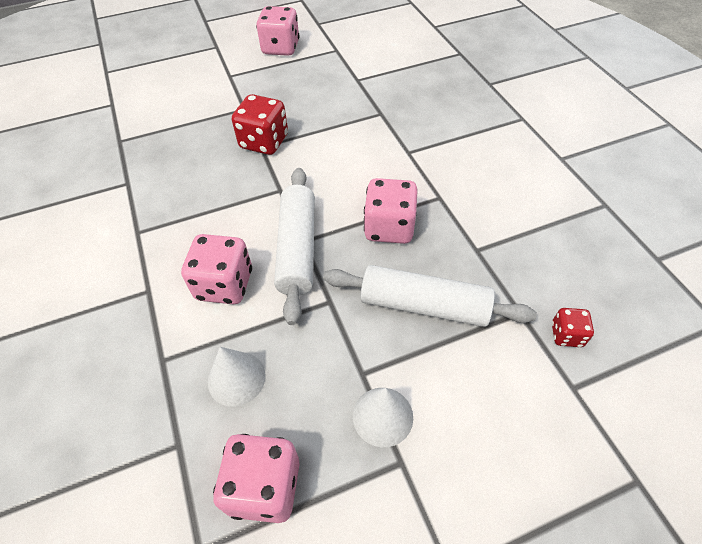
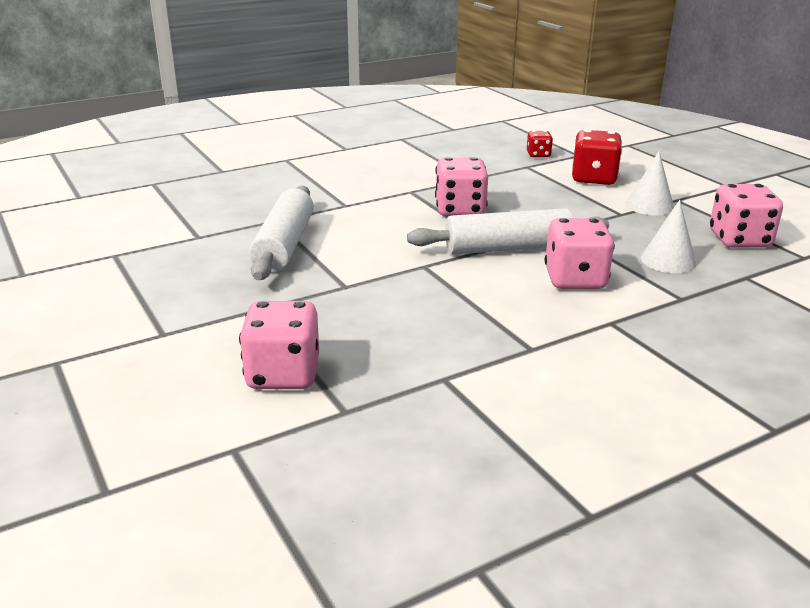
camera: 100 degrees left, 25 degrees down
(264, 142) = (336, 285): red dice -> red dice (593, 178)
(281, 48) = (91, 298): pink dice -> pink dice (283, 374)
(424, 305) = (541, 195): white rolling pin -> white rolling pin (284, 245)

